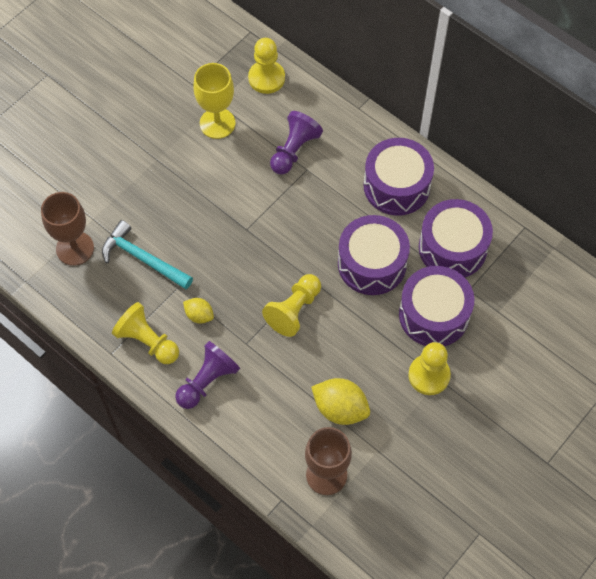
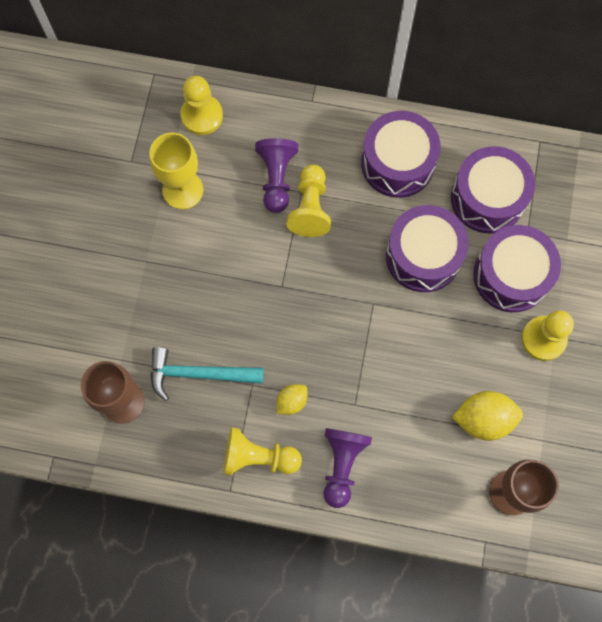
camera: 30 degrees left, 10 degrees up
(199, 315) = (292, 401): yellow lemon -> yellow lemon turned 45 degrees counterclockwise
(294, 310) = (379, 345): yellow pawn -> yellow pawn (310, 208)

